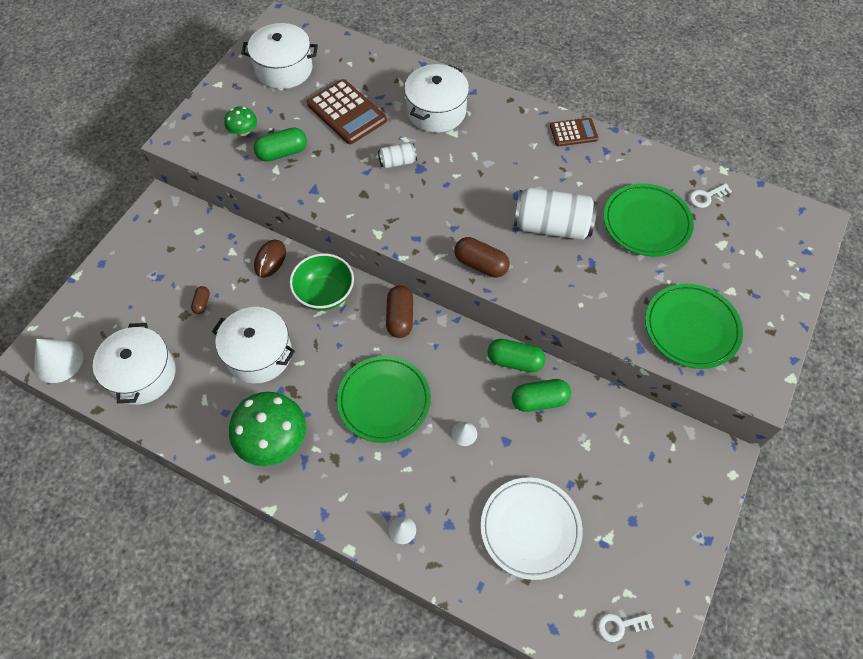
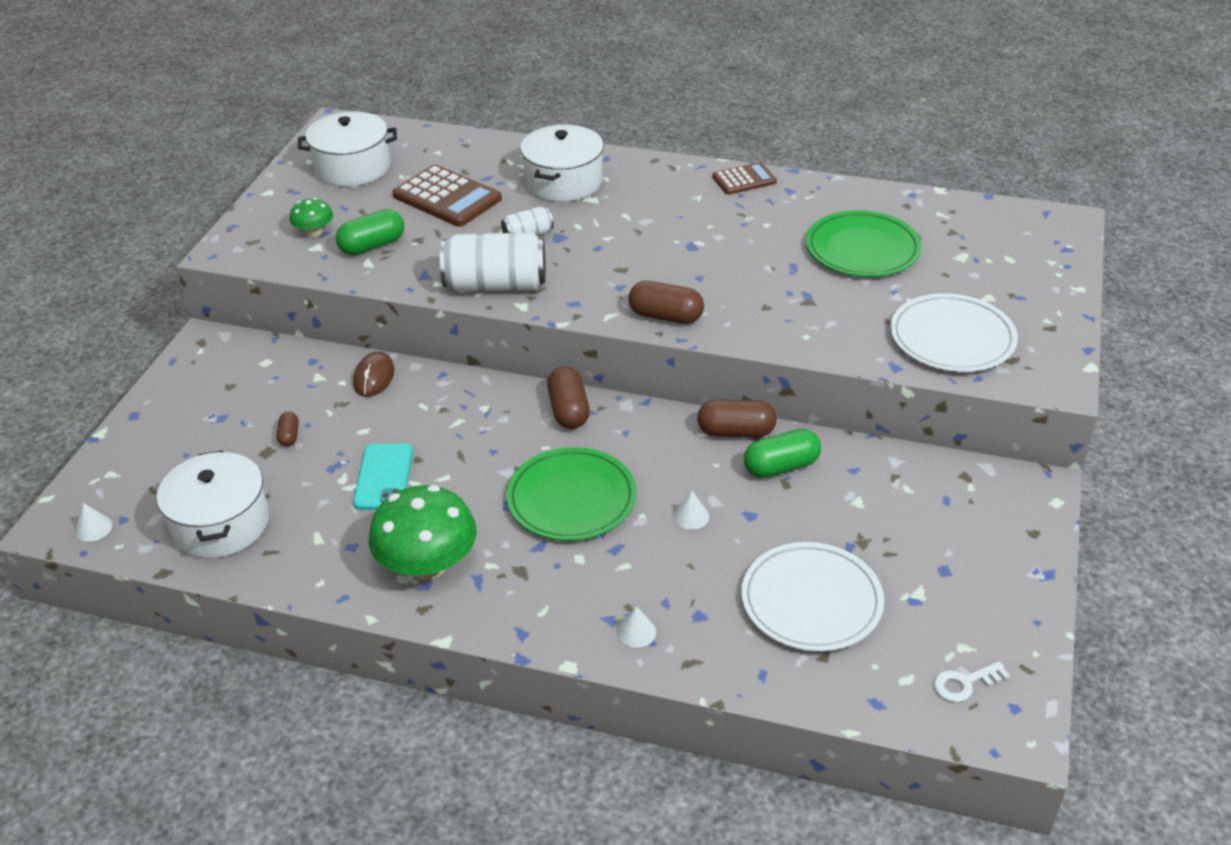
camera: 10 degrees left, 20 degrees down
(58, 361) = (93, 528): white cone -> white cone, size x0.52
(259, 354) = (383, 477): white pot -> turquoise phone
(325, 294) = (459, 401): green bowl -> none
(515, 361) = (736, 432): green capsule -> brown capsule
(552, 226) = (745, 268): white can -> white can (496, 285)
(691, 328) = (952, 338): green plate -> white plate
(706, 197) = (927, 216): white key -> none

